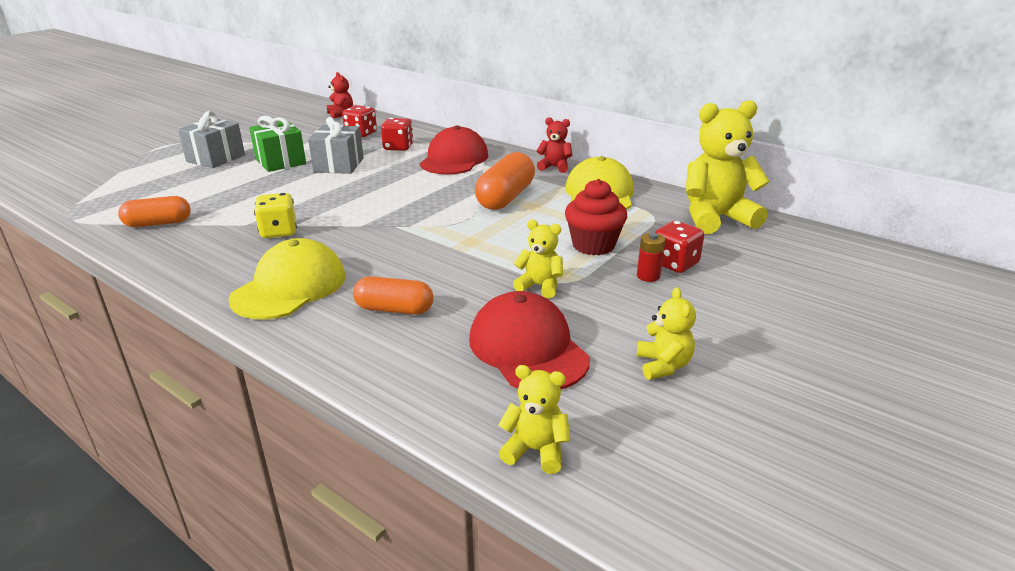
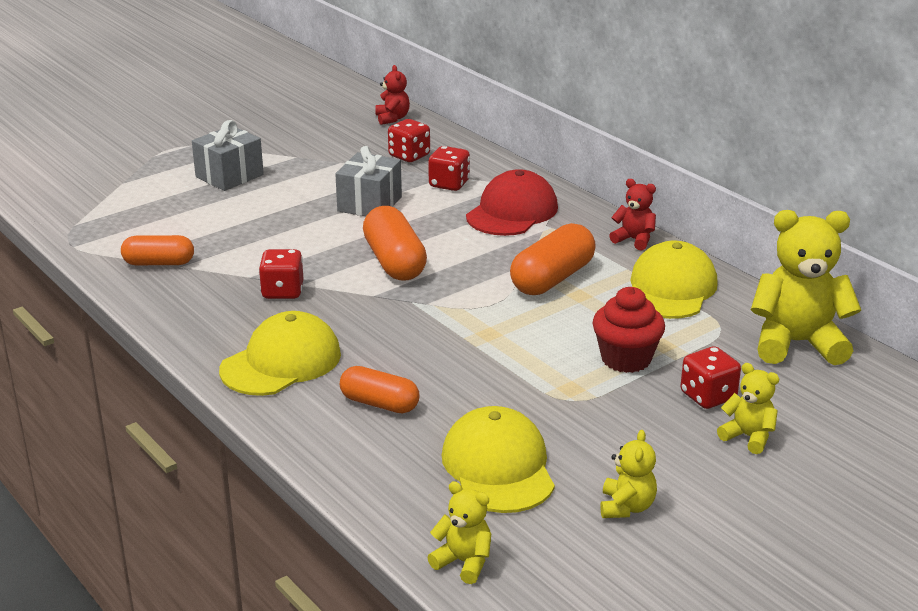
camera: 15 degrees right, 0 degrees up
(279, 232) = (282, 291): yellow dice -> red dice
(280, 161) = (303, 190): green gift -> none
(372, 200) = (394, 262): none -> orange capsule
(528, 348) = (498, 467): red cap -> yellow cap
(539, 286) = (541, 400): yellow teddy bear -> yellow teddy bear (748, 437)
(648, 276) = (668, 407): red battery -> none

